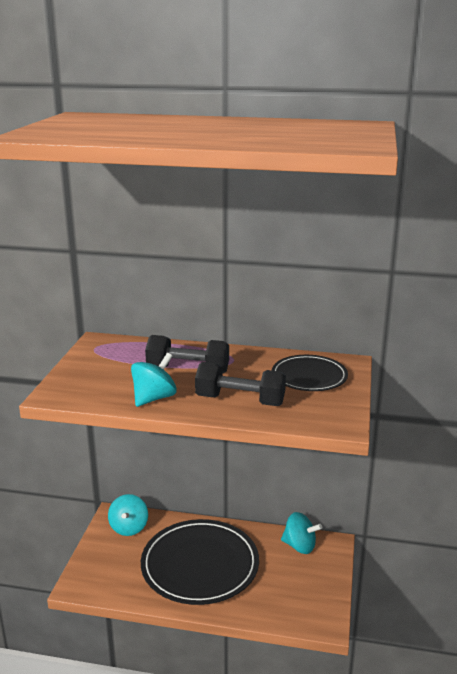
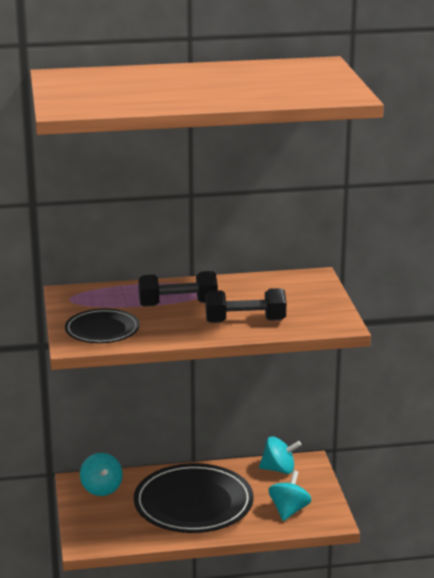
camera: 20 degrees left, 0 degrees up
(154, 398) = (168, 332): turquoise spinning top -> turquoise spinning top (289, 510)
(309, 376) = (290, 292): black plate -> black plate (102, 330)

